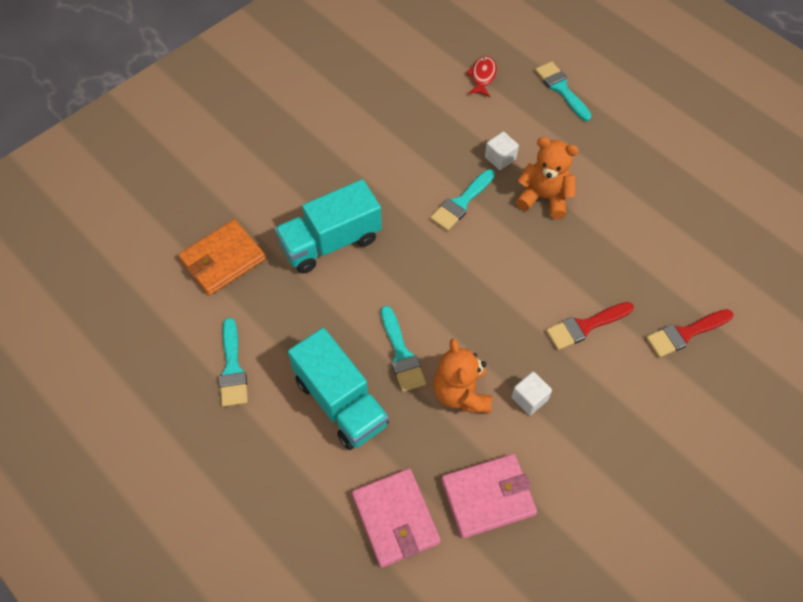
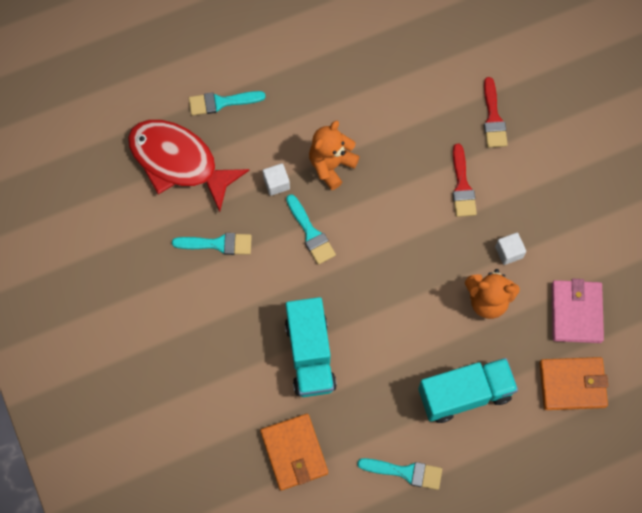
camera: 70 degrees left, 10 degrees up
(396, 518) = (572, 384): pink wallet -> orange wallet
(401, 354) = (438, 333): turquoise brush -> turquoise brush (218, 244)
(482, 77) = (179, 162): red fish -> red fish, size x2.47

